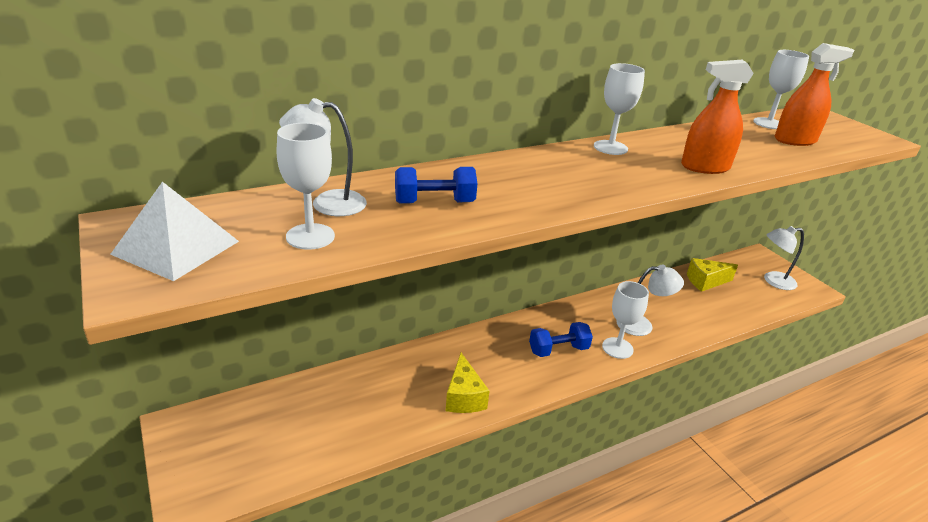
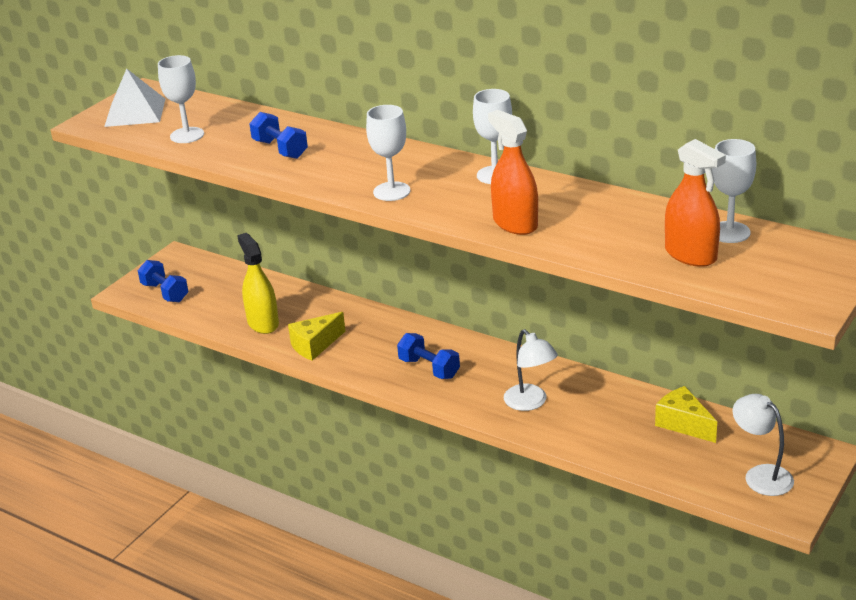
camera: 65 degrees right, 0 degrees up
(239, 465) = (165, 292): none -> blue dumbbell
(327, 203) = (235, 122): white lamp -> none
(389, 414) = (263, 323): none -> yellow spray bottle
(617, 348) = (471, 399): white goblet -> white goblet (391, 191)

